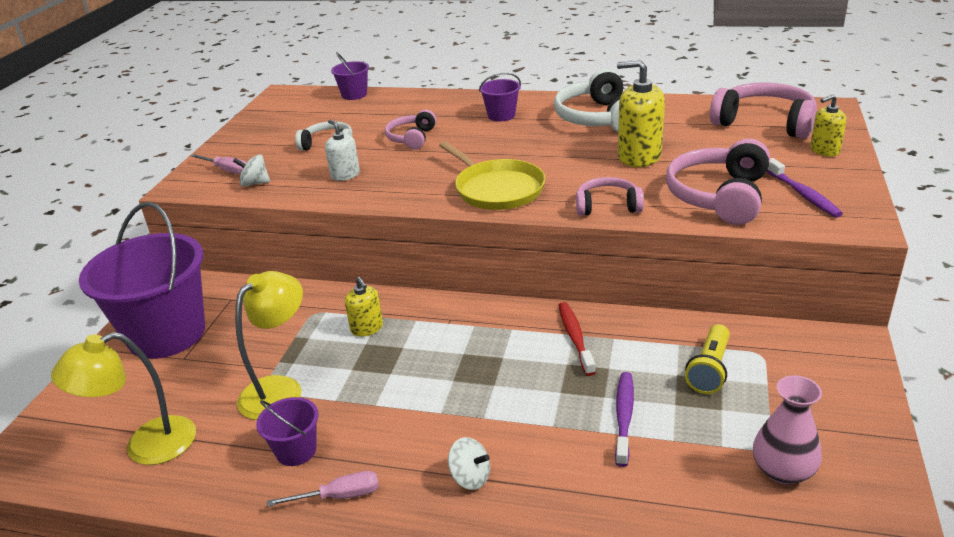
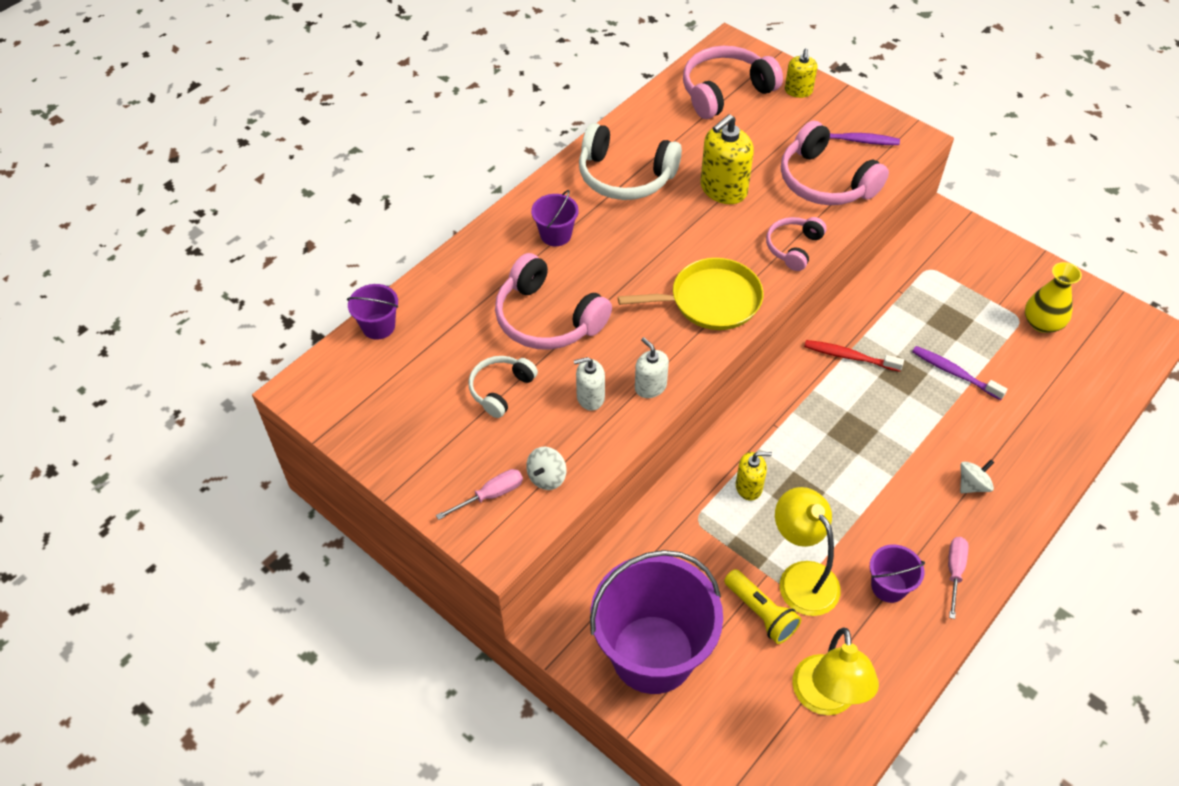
camera: 65 degrees left, 20 degrees up
(375, 193) = (650, 386): none -> white soap dispenser
(412, 138) = (547, 318): pink headphones -> pink headphones, size x1.71
(709, 369) = (930, 303): yellow flashlight -> yellow flashlight (760, 613)
(783, 470) = (1042, 323): pink vase -> yellow vase

